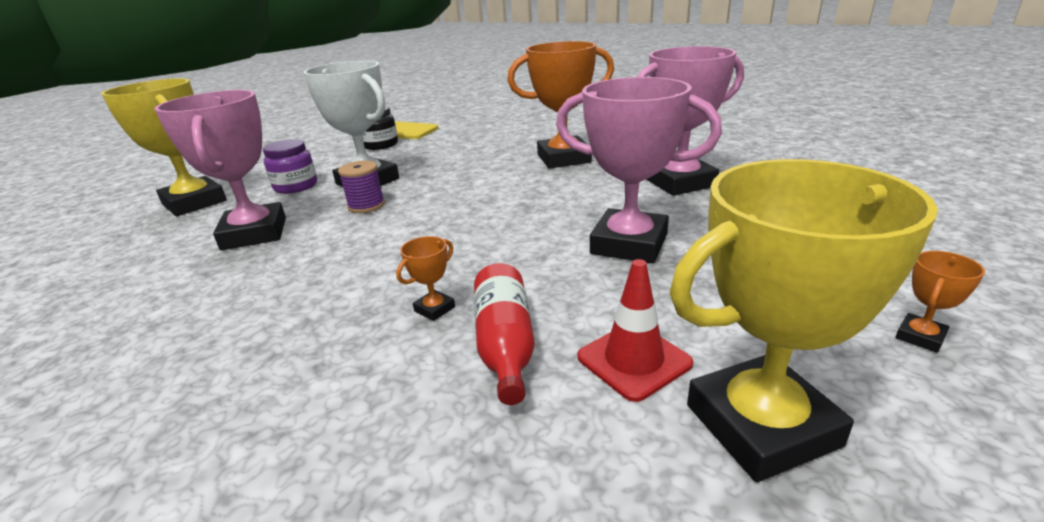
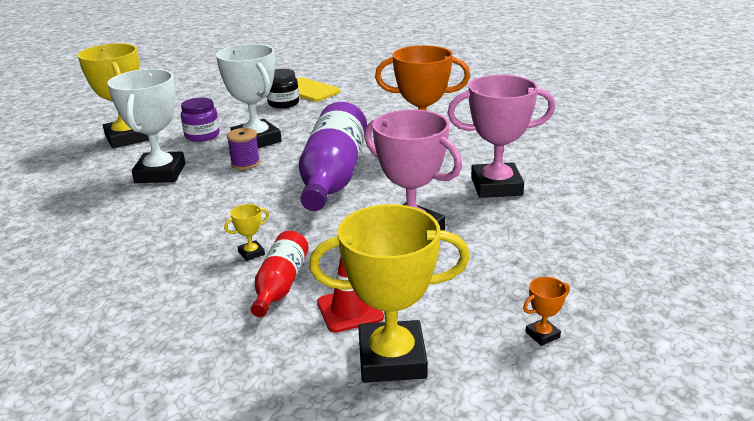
camera: 15 degrees right, 0 degrees up
(254, 233) = (160, 173): pink trophy -> white trophy
(434, 309) = (251, 253): orange trophy -> yellow trophy
(485, 201) = (333, 176): none -> purple bottle

